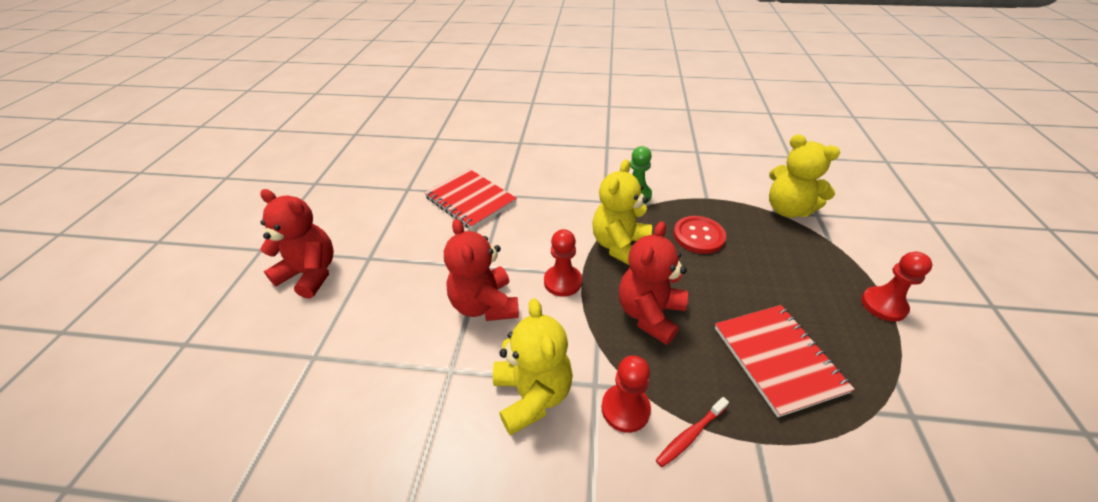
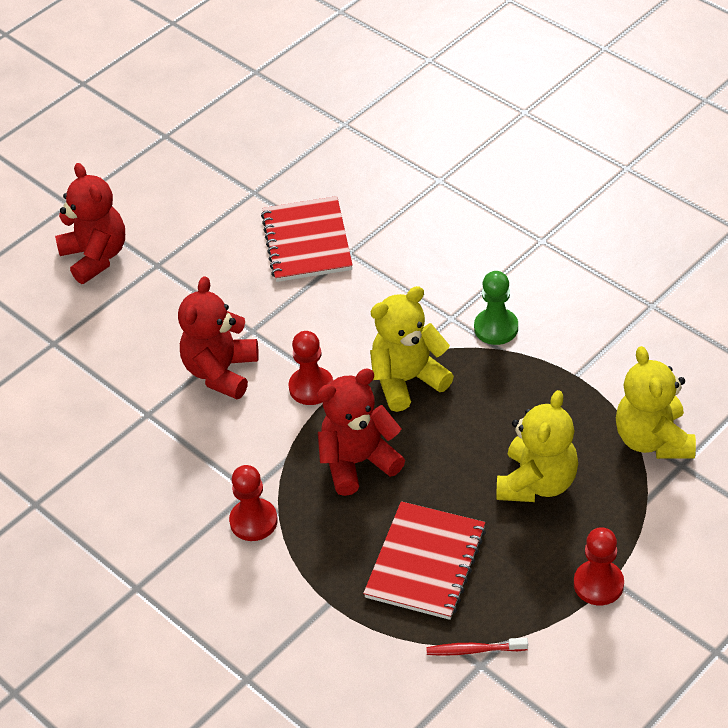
camera: 40 degrees right, 5 degrees up
(532, 395) = (193, 470): yellow teddy bear -> yellow teddy bear (537, 482)
(690, 435) = (283, 567): red toothbrush -> red toothbrush (474, 650)
(698, 236) = (505, 414): red button -> none

